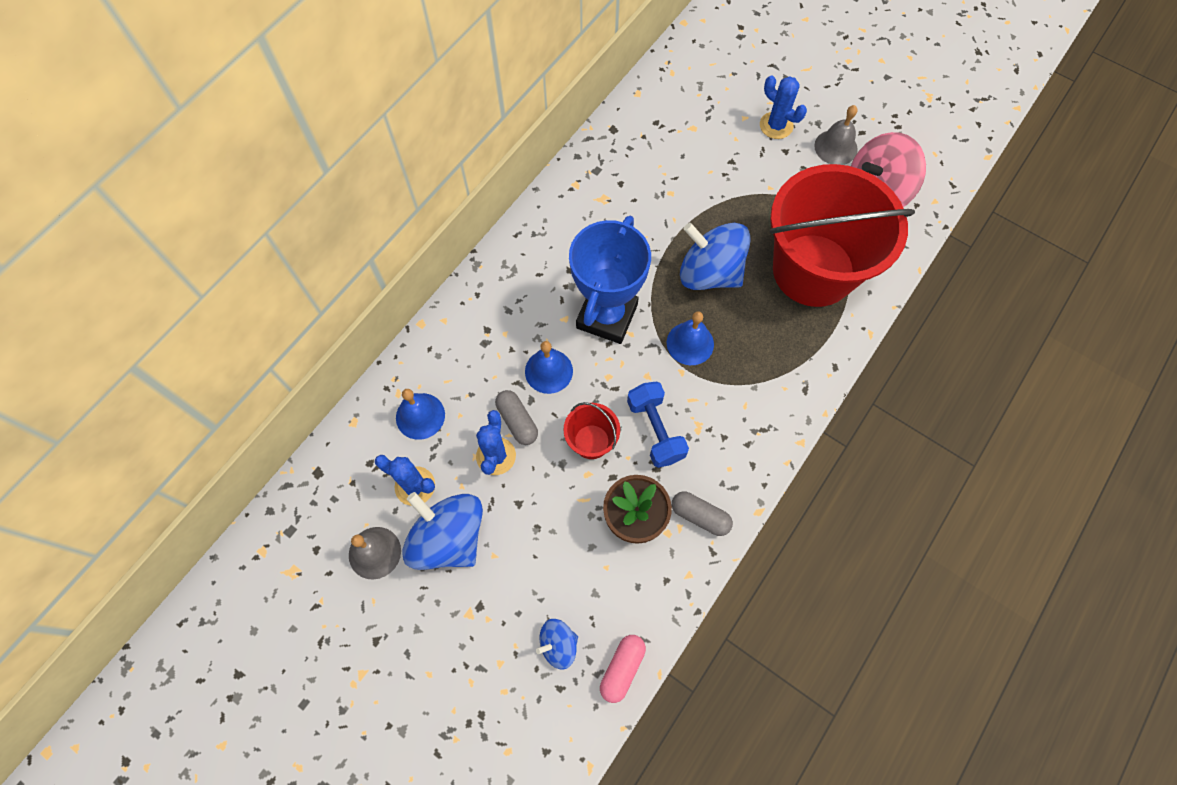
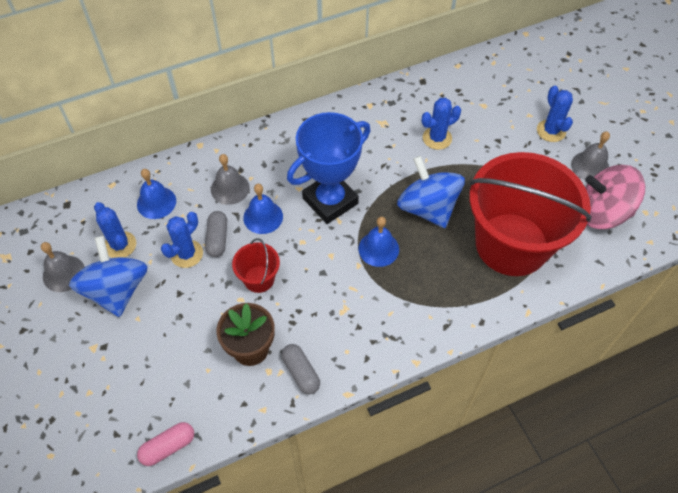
camera: 30 degrees right, 10 degrees down
(490, 357) = (230, 188): none -> grey bell
(558, 645) = (136, 403): blue spinning top -> none
(655, 430) = (310, 295): blue dumbbell -> none
(670, 189) = (437, 138): none -> blue cactus

